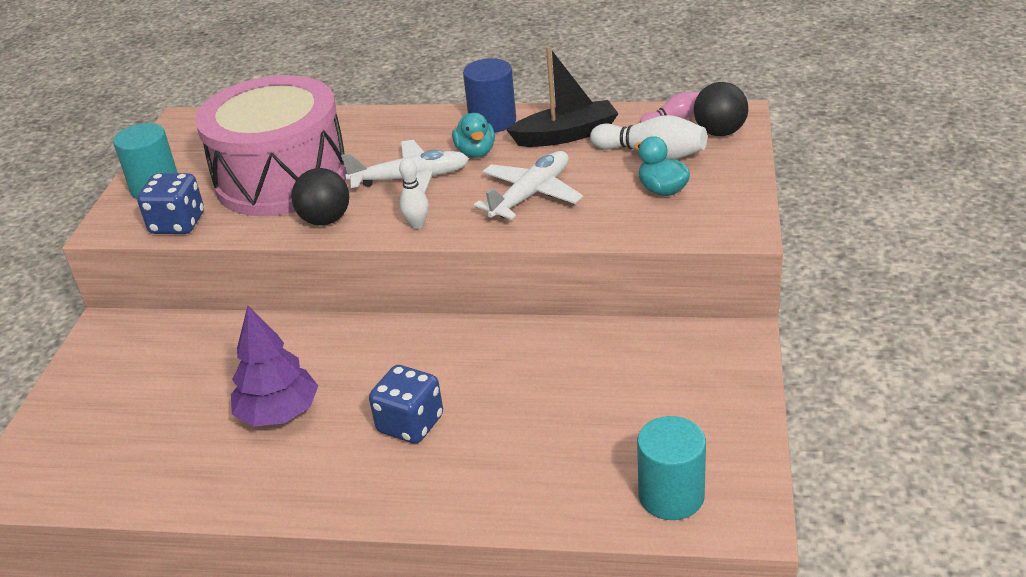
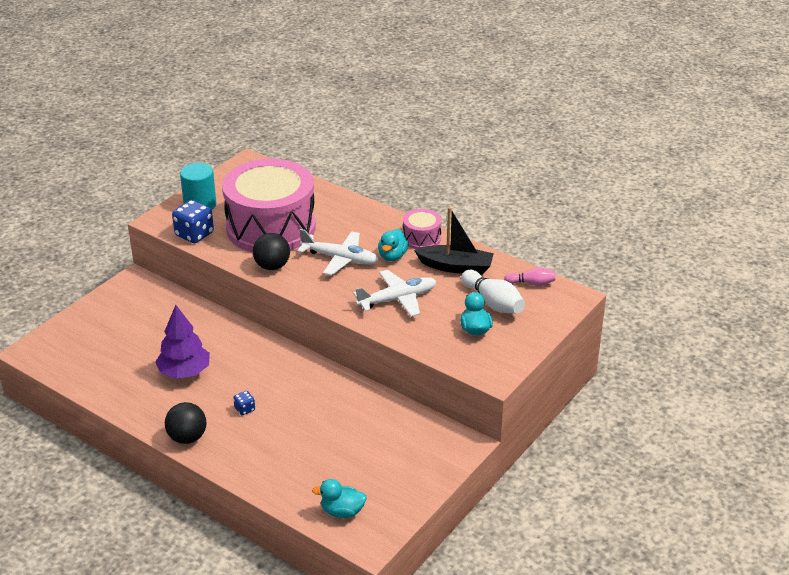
camera: 25 degrees right, 0 degrees up
(410, 424) = (245, 409): blue dice -> blue dice, size x0.50
(417, 225) = (318, 291): white bowling pin -> none
(492, 121) = (421, 238): blue cylinder -> pink drum
(671, 496) = (342, 511): turquoise cylinder -> turquoise duck
(720, 132) = (550, 305): black ball -> black ball (187, 437)

